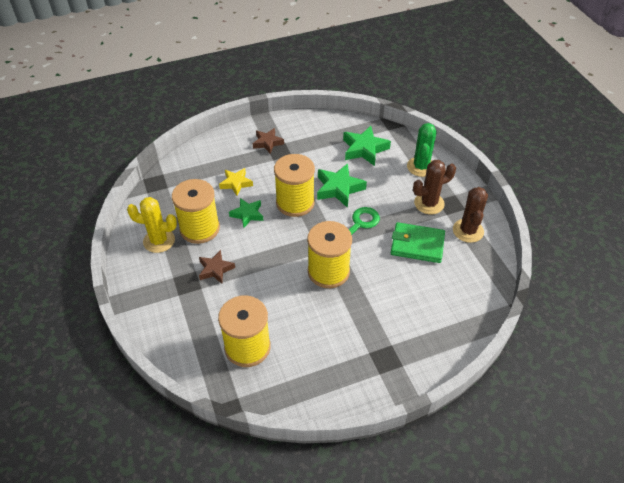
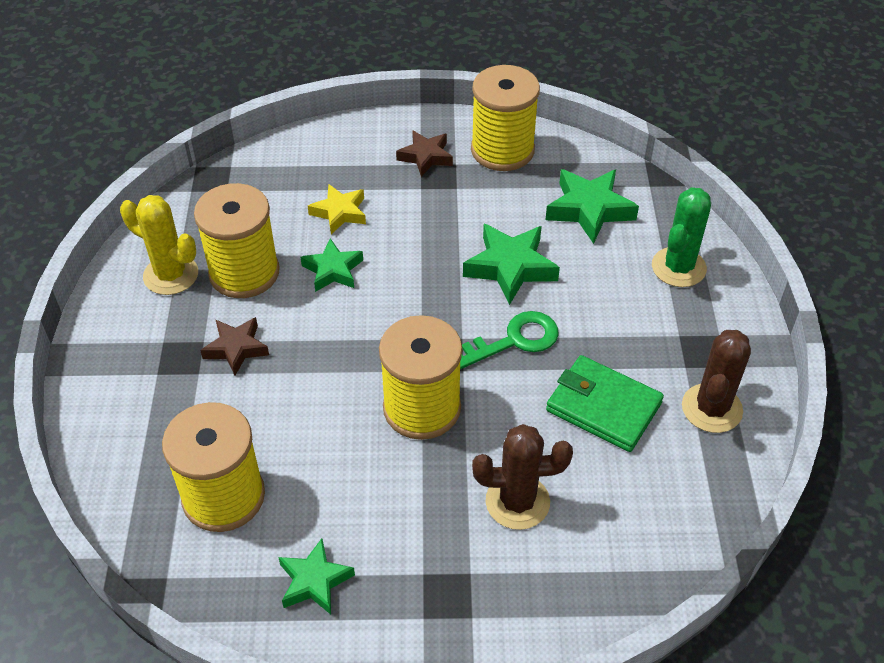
camera: 20 degrees right, 0 degrees up
(295, 203) = (422, 272): yellow spool -> yellow spool (502, 150)
(316, 374) = (314, 581): none -> green star
(429, 203) = (661, 338): brown cactus -> brown cactus (517, 502)

